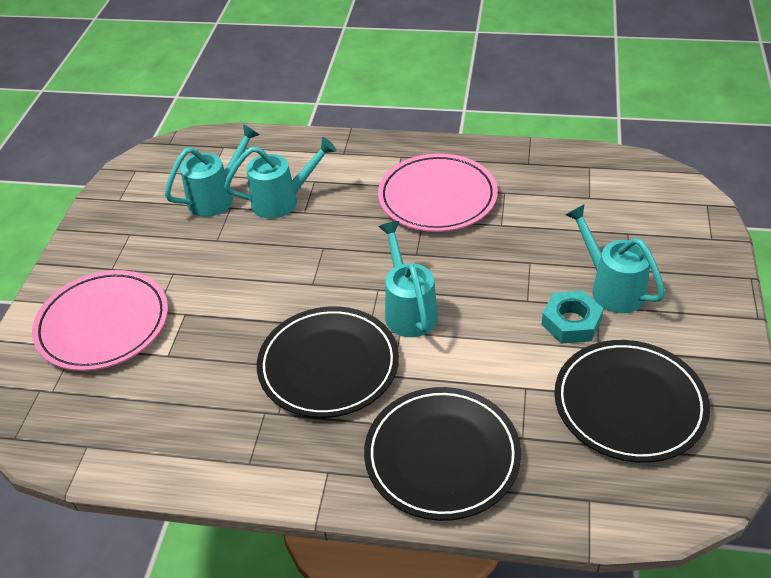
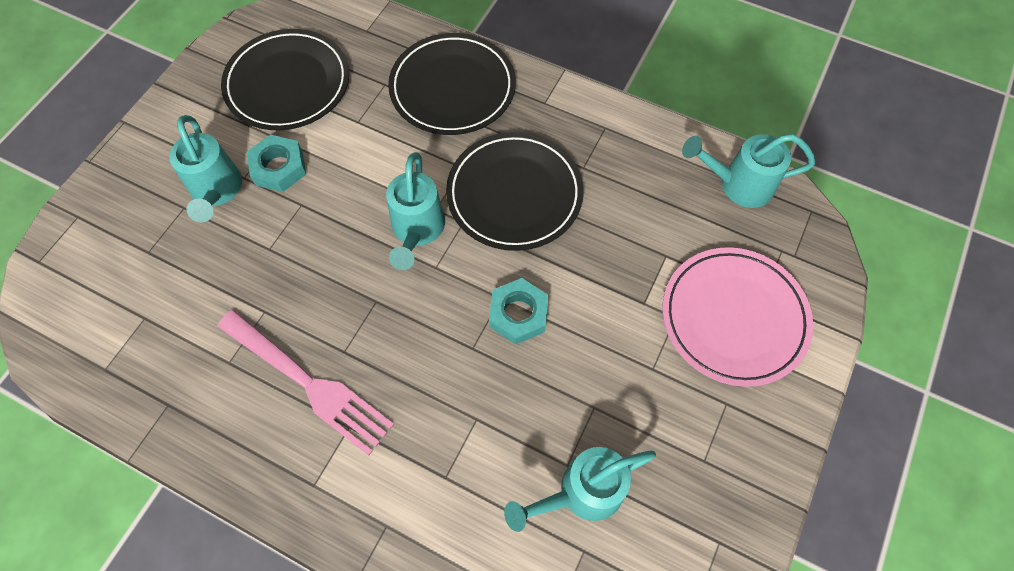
camera: 165 degrees left, 20 degrees up
(282, 201) = (498, 450): turquoise watering can -> turquoise watering can (738, 184)
(293, 277) = (518, 314): none -> turquoise nut
(437, 197) = (308, 383): pink plate -> pink fork

